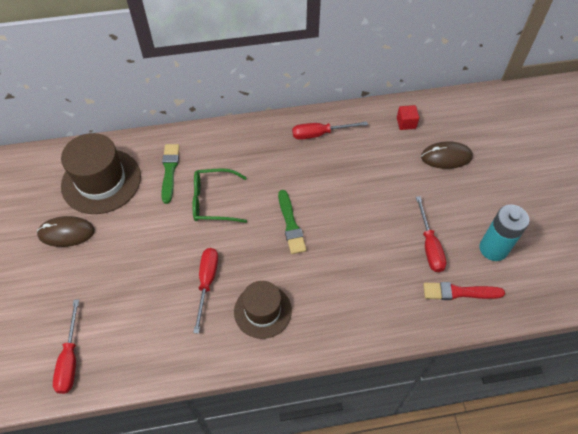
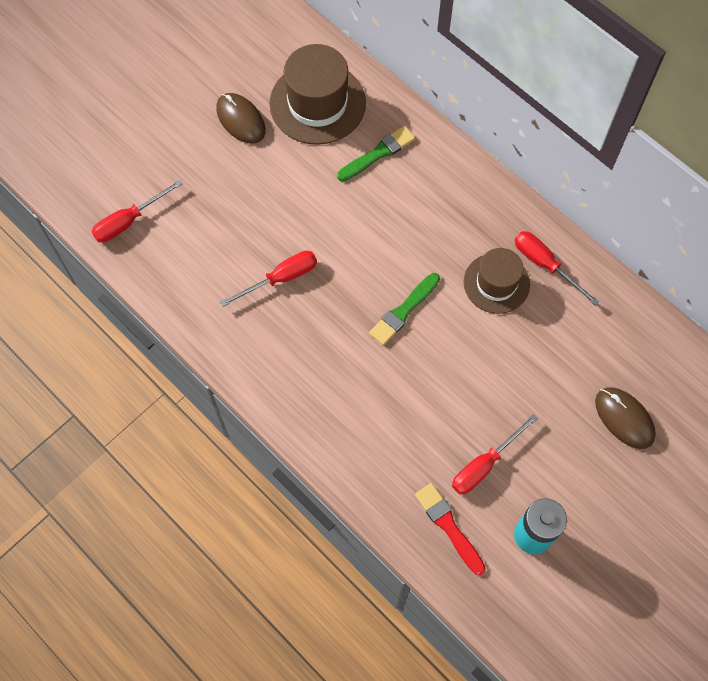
camera: 55 degrees right, 10 degrees up
(213, 201) = (374, 219): green glasses -> none
(262, 311) = (288, 348): brown hat -> brown hat (496, 283)
(406, 123) = (639, 346): red cube -> none

